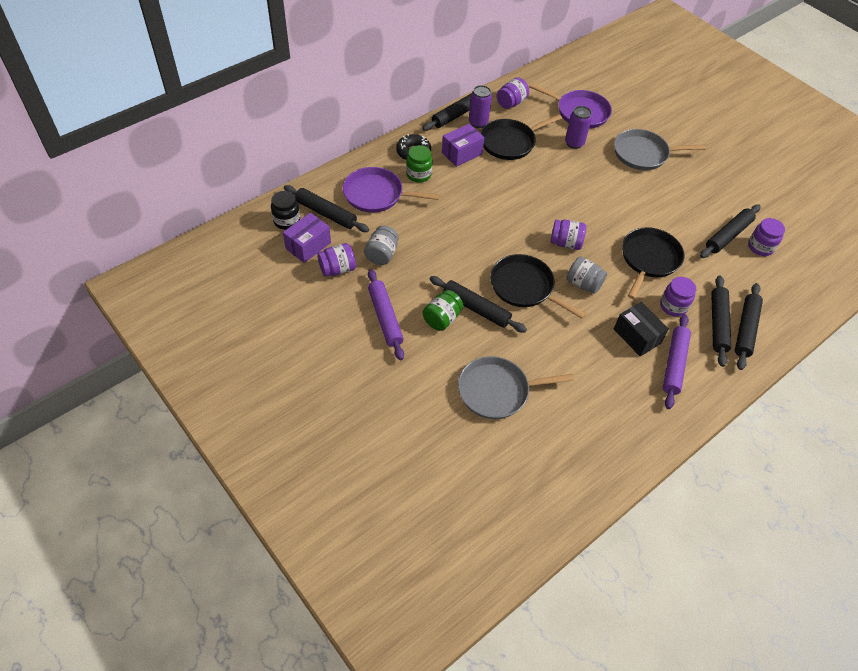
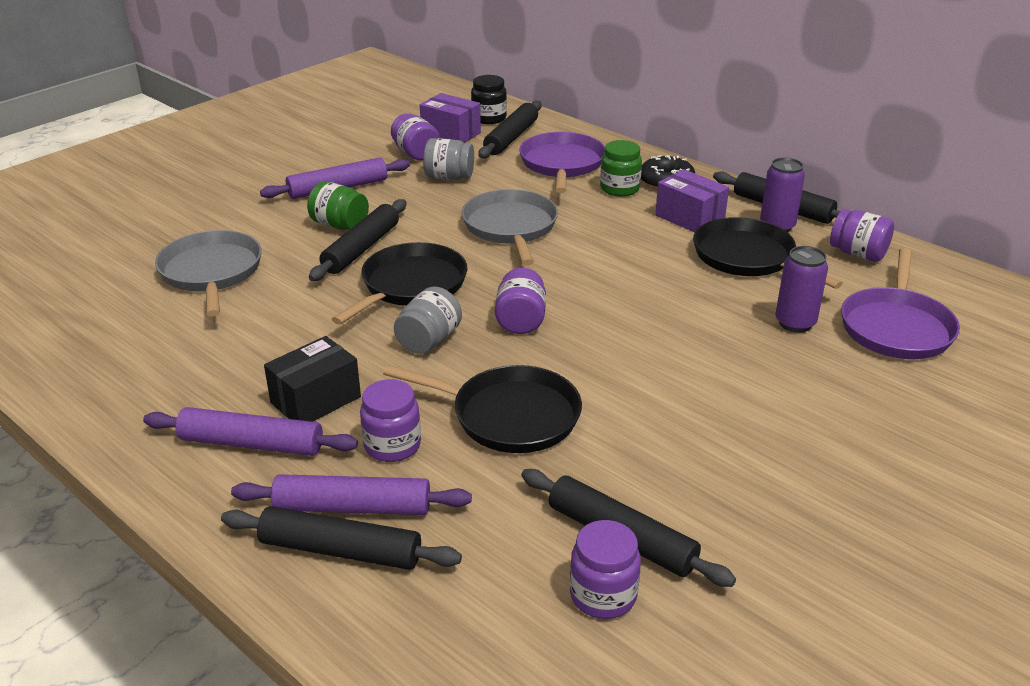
camera: 85 degrees right, 20 degrees down
(643, 154) = (824, 411): grey pan -> grey pan (510, 227)
(717, 324) = (353, 507): black rolling pin -> purple rolling pin

